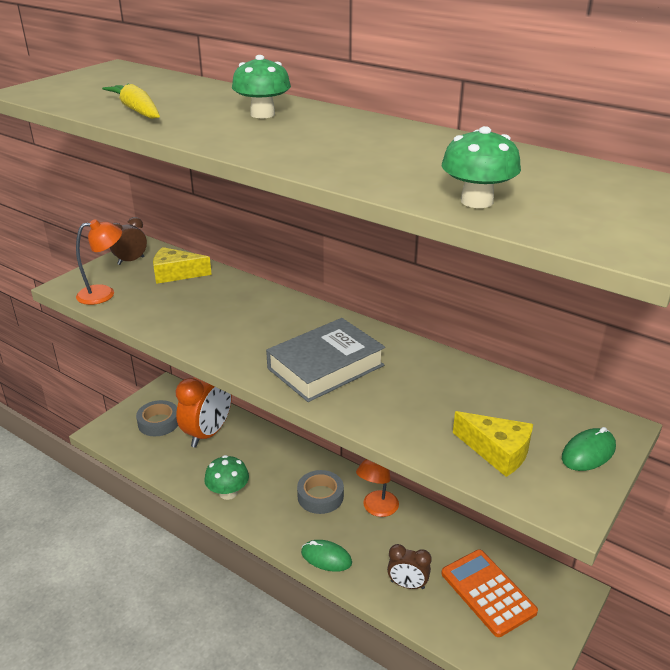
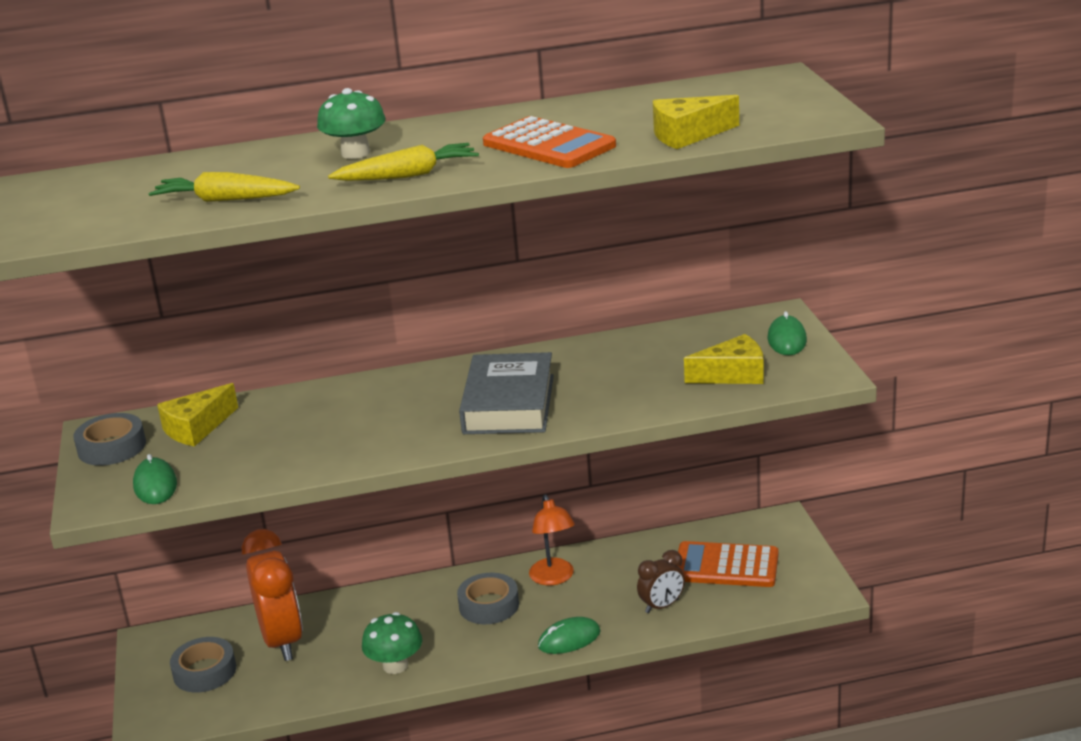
camera: 45 degrees left, 5 degrees down
(104, 293) = (155, 485): orange lamp -> green mouse
(131, 261) = (112, 447): brown clock -> grey tape
(243, 140) = (408, 175): none -> yellow carrot
(368, 161) = (549, 145): none -> orange calculator
(476, 201) = (688, 135): green mushroom -> yellow cheese

